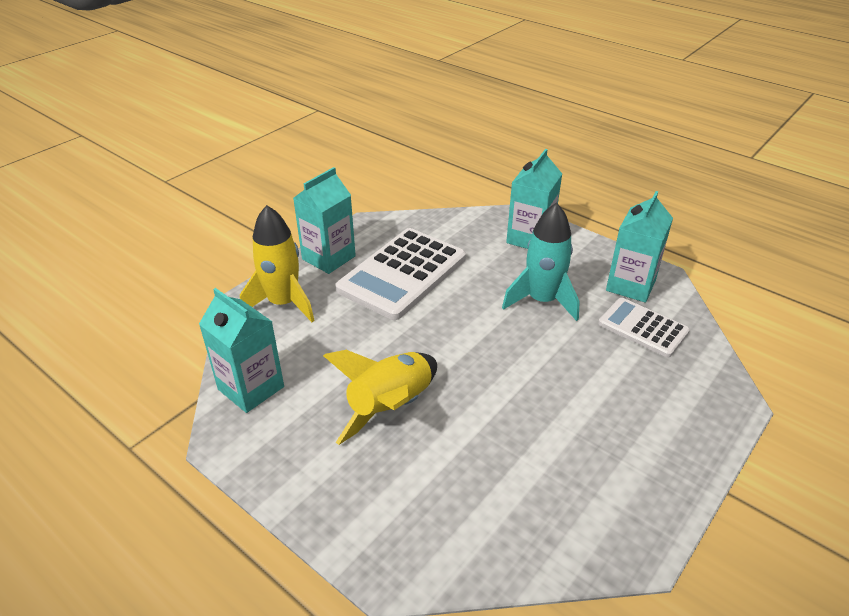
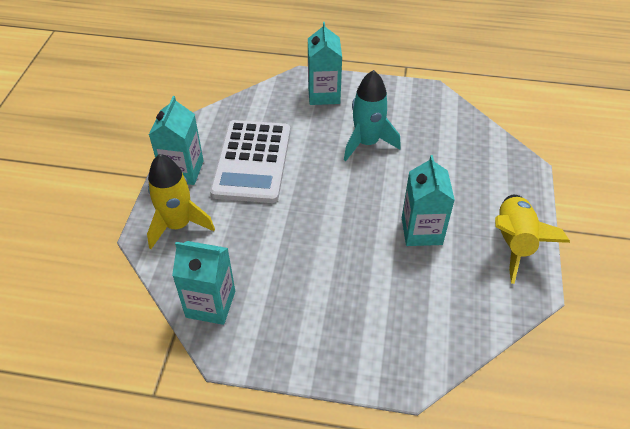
camera: 30 degrees left, 10 degrees up
(391, 407) = (324, 270): yellow rocket -> yellow rocket (513, 242)
(630, 285) = (416, 107): turquoise carton -> turquoise carton (421, 231)
(643, 328) = (444, 137): white calculator -> none

